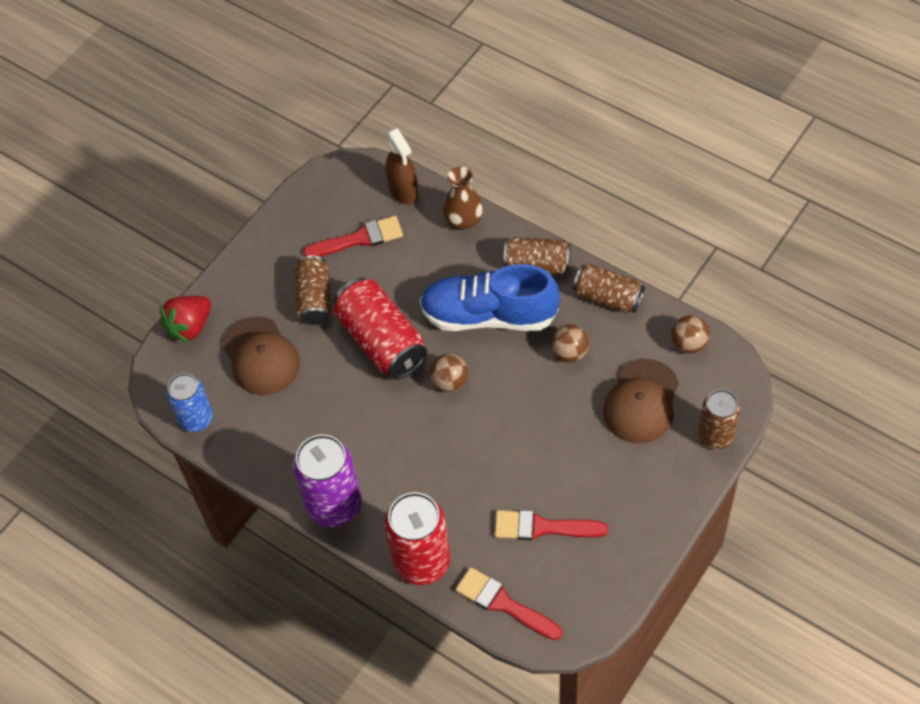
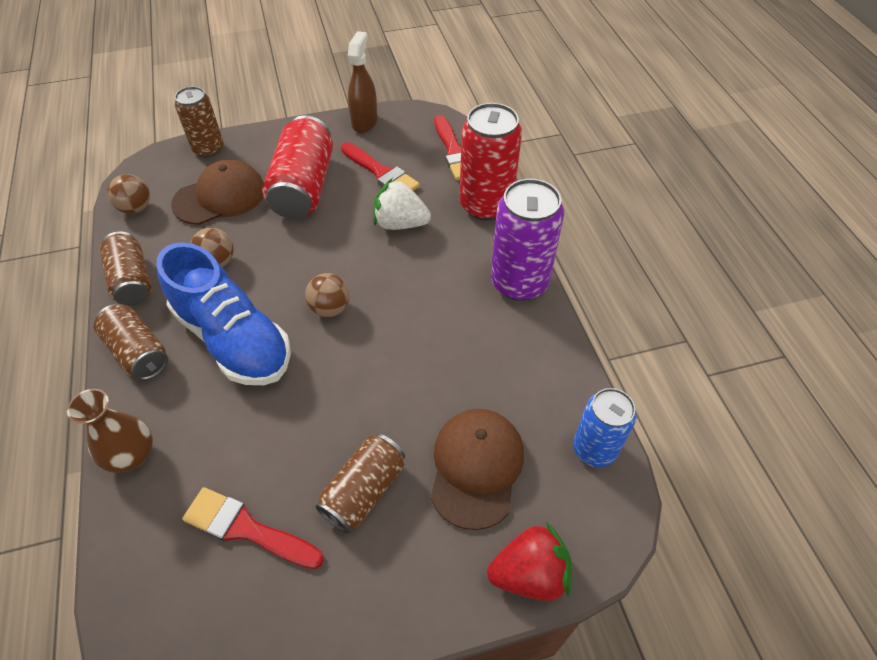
camera: 145 degrees left, 5 degrees down
(381, 341) = (347, 389): red can -> red can (303, 187)
(403, 191) = (135, 553): brown spray bottle -> brown spray bottle (364, 122)
(473, 488) = (400, 223): none -> white strawberry

